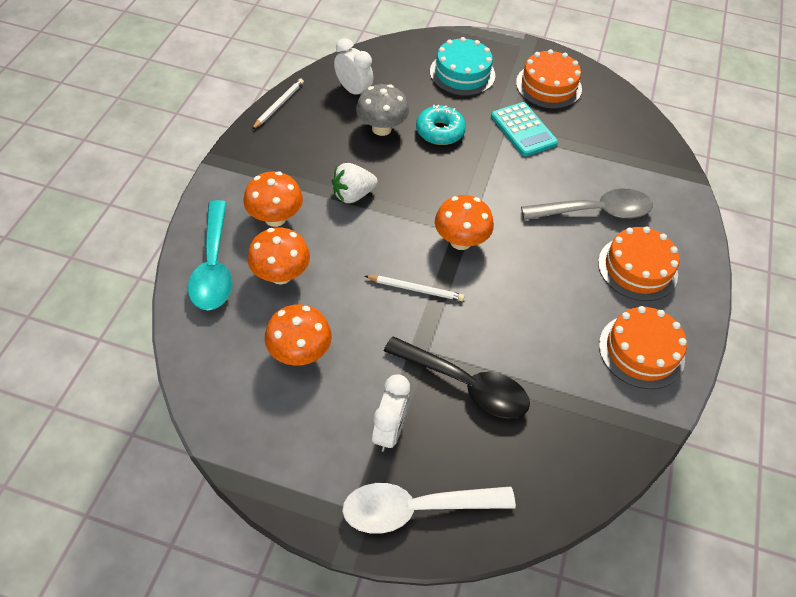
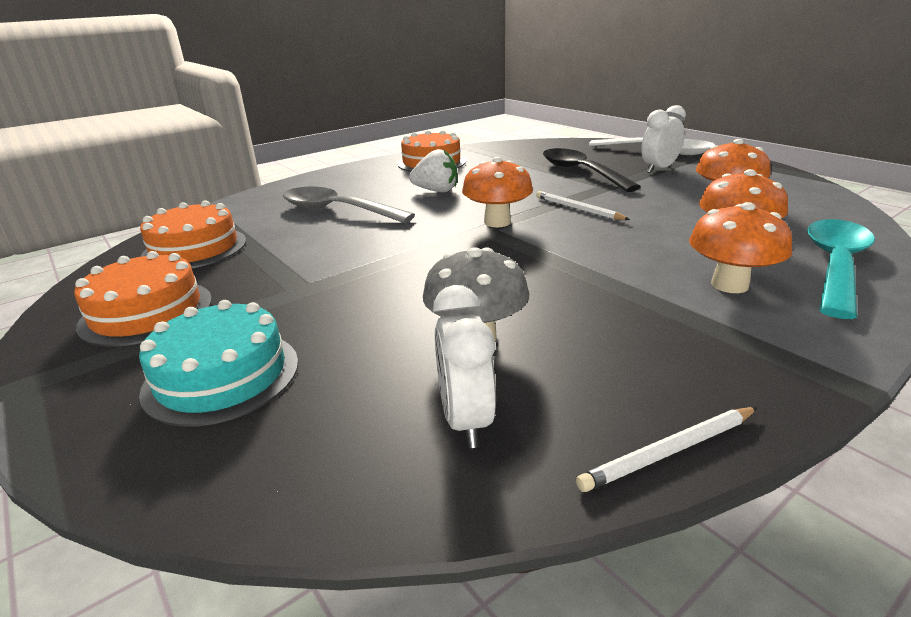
camera: 140 degrees left, 25 degrees down
(353, 195) = (594, 279): white strawberry -> white strawberry (436, 191)
(440, 131) = (390, 307): turquoise donut -> none
(523, 130) = (281, 278): turquoise calculator -> none
(637, 268) = (365, 184): orange cake -> orange cake (195, 248)

